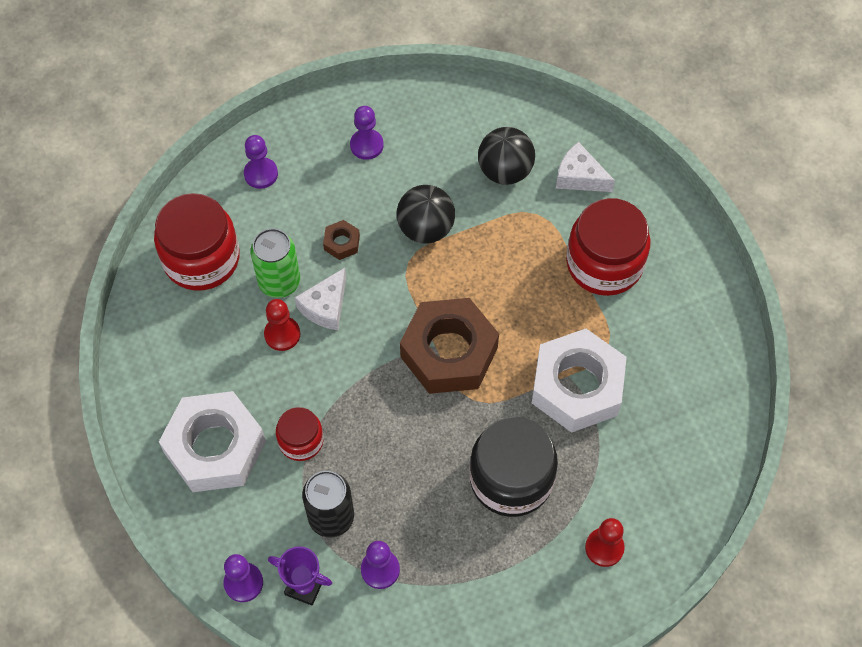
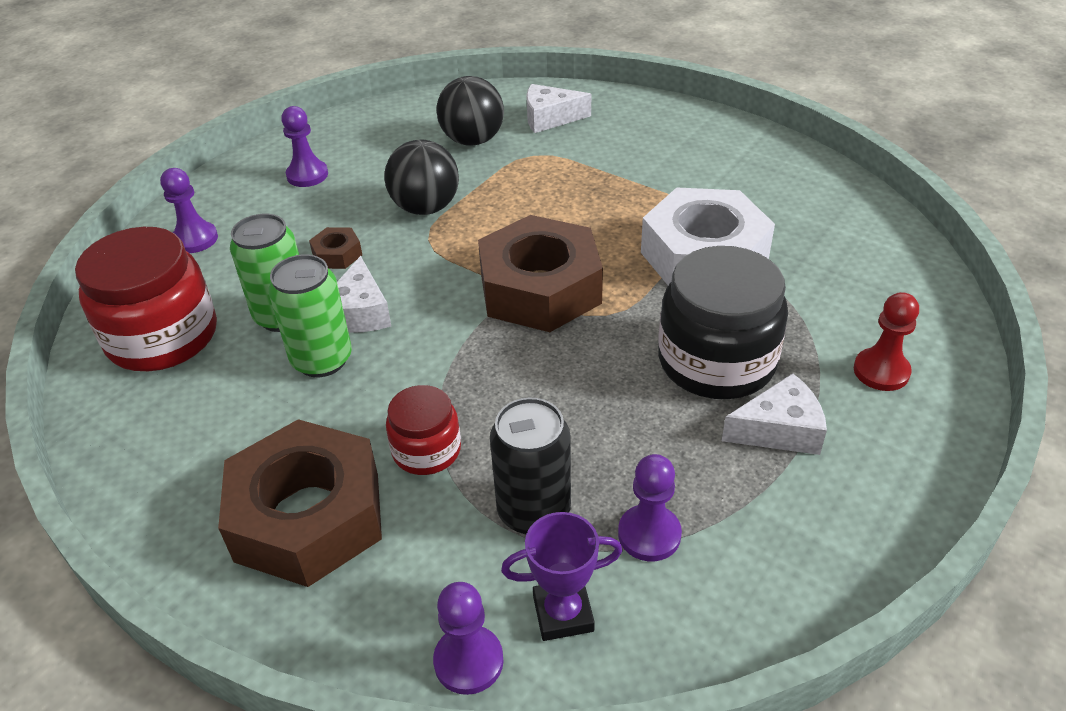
camera: 30 degrees left, 20 degrees down
(215, 447) = (308, 516): white nut -> brown nut
(282, 334) = (322, 360): red pawn -> green can
(505, 549) = (779, 430): none -> white cheese
(604, 263) = (634, 161): red jar -> none

